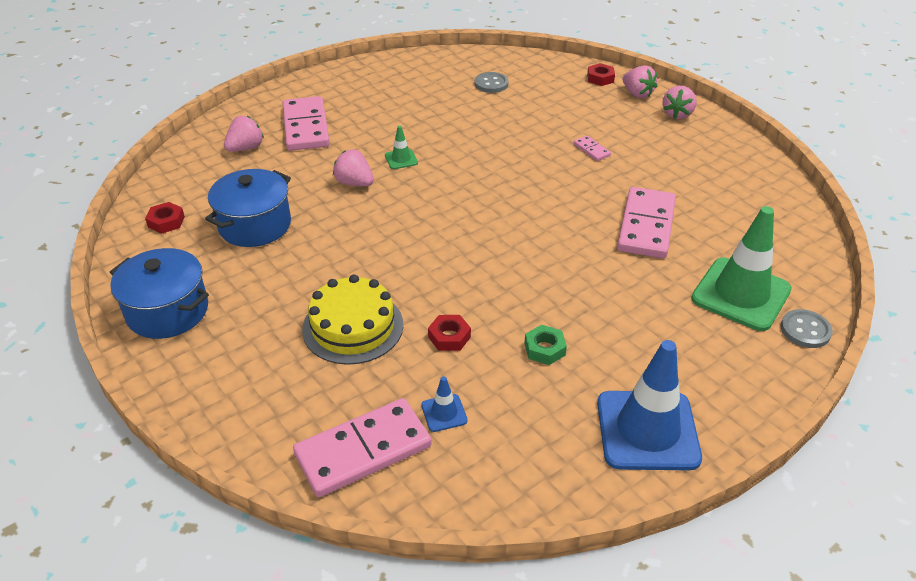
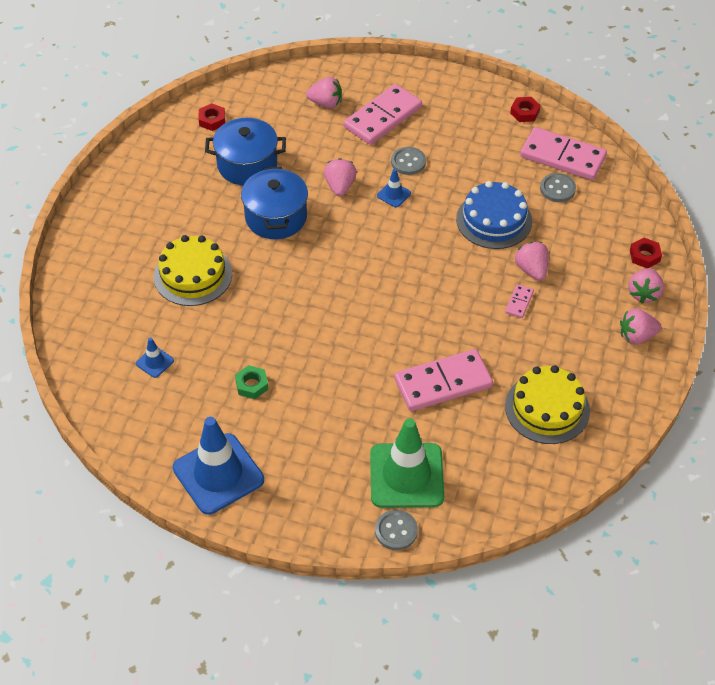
camera: 55 degrees right, 10 degrees up
(167, 311) = (135, 179): blue pot -> blue pot (276, 217)
(363, 450) = (97, 340): pink domino -> pink domino (562, 157)
(374, 136) = (408, 162): none -> grey button
(401, 159) = (394, 194): green traffic cone -> blue traffic cone
(449, 337) = (223, 329): red nut -> red nut (524, 112)
(490, 124) = (494, 220): none -> blue cake
(562, 130) = (531, 270): none -> pink strawberry
(719, 185) = (547, 408): none -> yellow cake

